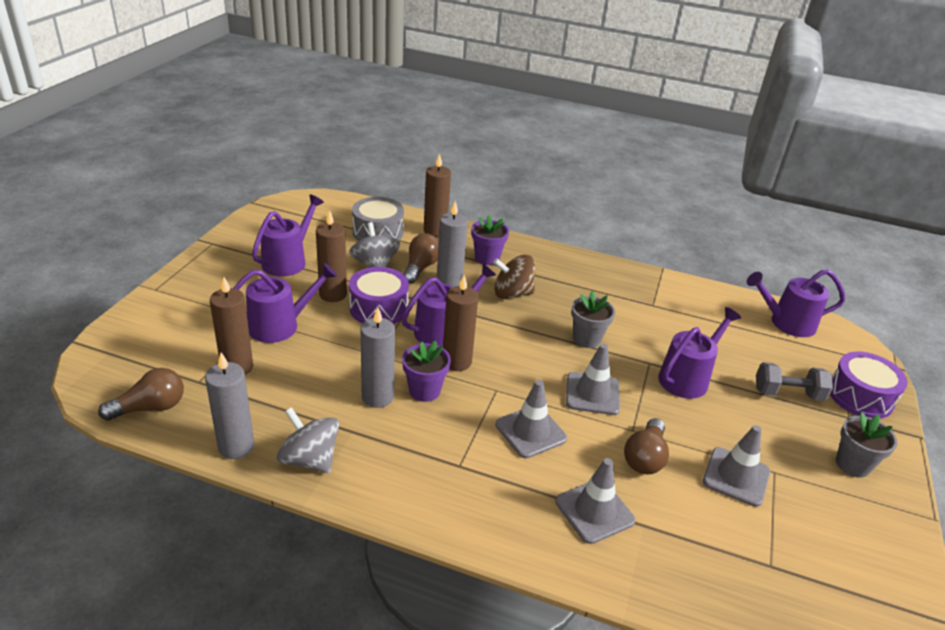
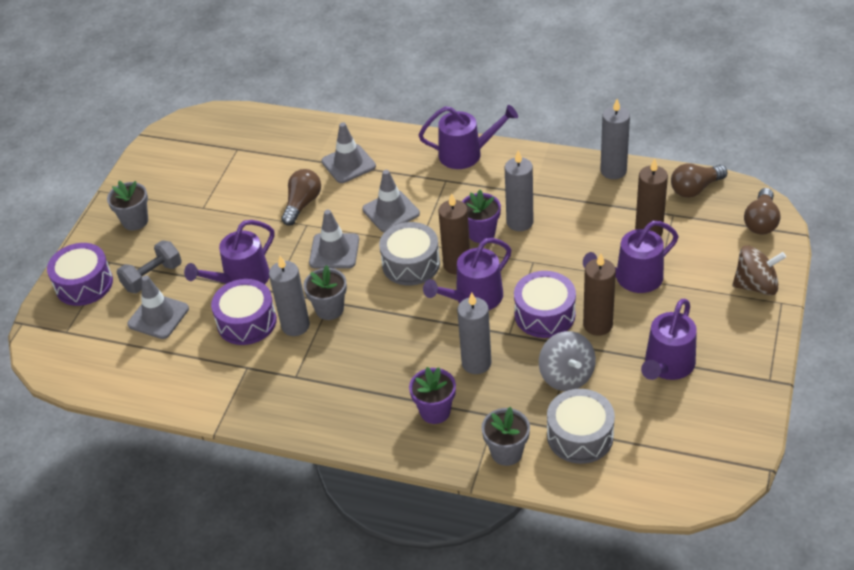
camera: 175 degrees left, 10 degrees up
(310, 459) = (556, 169): grey spinning top -> none
(420, 268) = (512, 380): brown light bulb -> brown light bulb (761, 221)
(435, 231) = (506, 452): brown candle -> grey flower pot
(506, 369) = (411, 264): none -> grey drum
(512, 293) = (404, 358): brown spinning top -> brown spinning top (756, 285)
(617, 330) = (295, 326): none -> grey candle
(666, 339) = (247, 322): none -> purple drum
(736, 477) = (235, 200): grey traffic cone -> grey traffic cone (158, 316)
(787, 323) = (103, 364): purple watering can -> purple watering can (466, 154)
(788, 394) = (152, 277): grey dumbbell -> grey dumbbell turned 45 degrees counterclockwise

